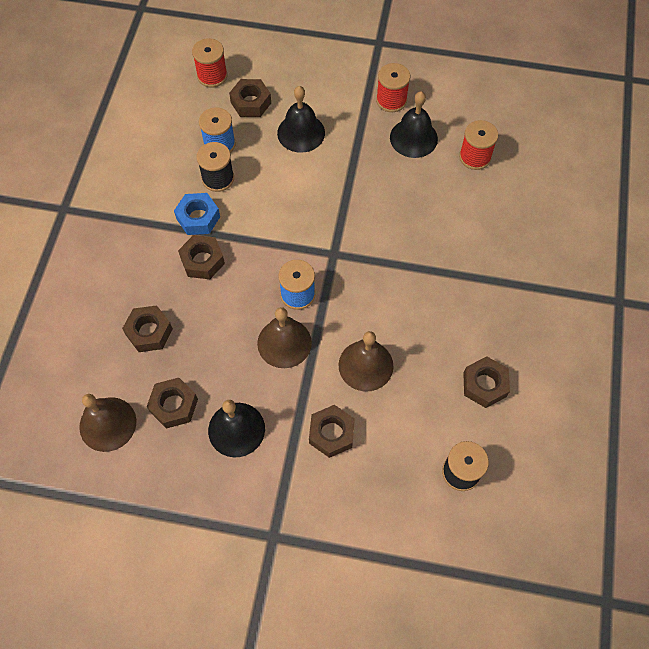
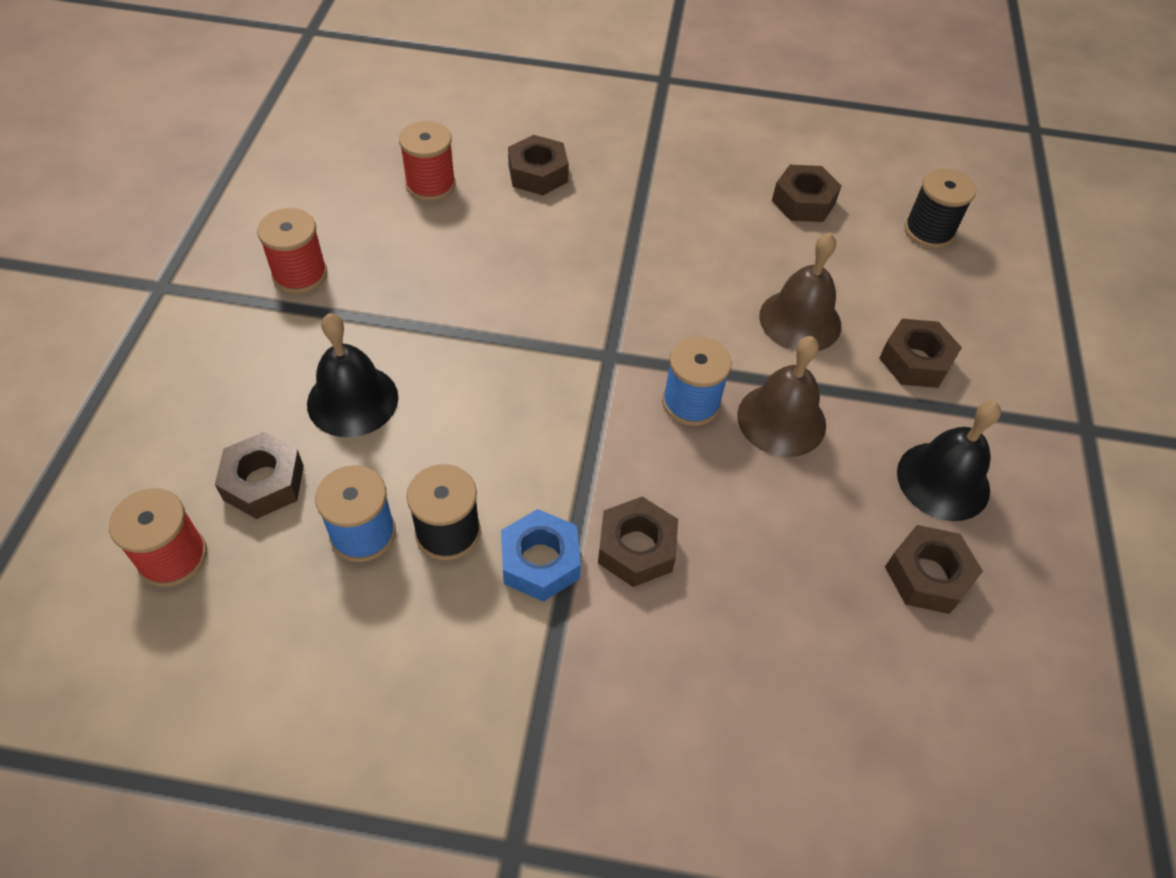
camera: 95 degrees left, 10 degrees down
(107, 424) = (991, 684): brown bell -> none
(149, 332) = (796, 629): brown nut -> brown nut (538, 174)
(413, 138) = (385, 250): black bell -> none

